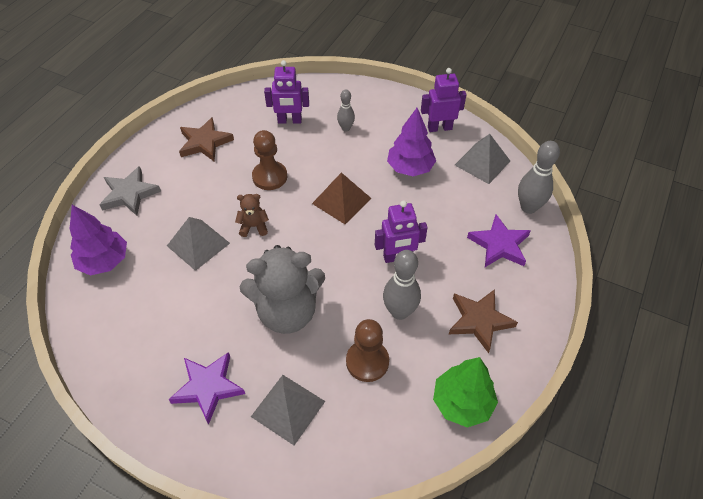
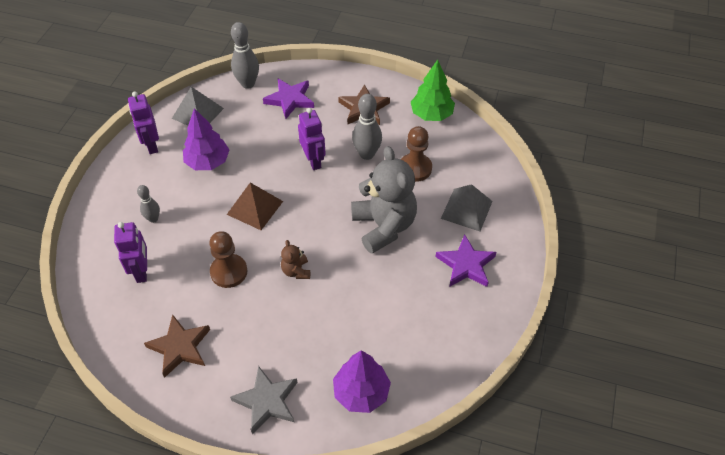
camera: 100 degrees left, 0 degrees up
(198, 244) = (325, 312): grey pyramid -> none

